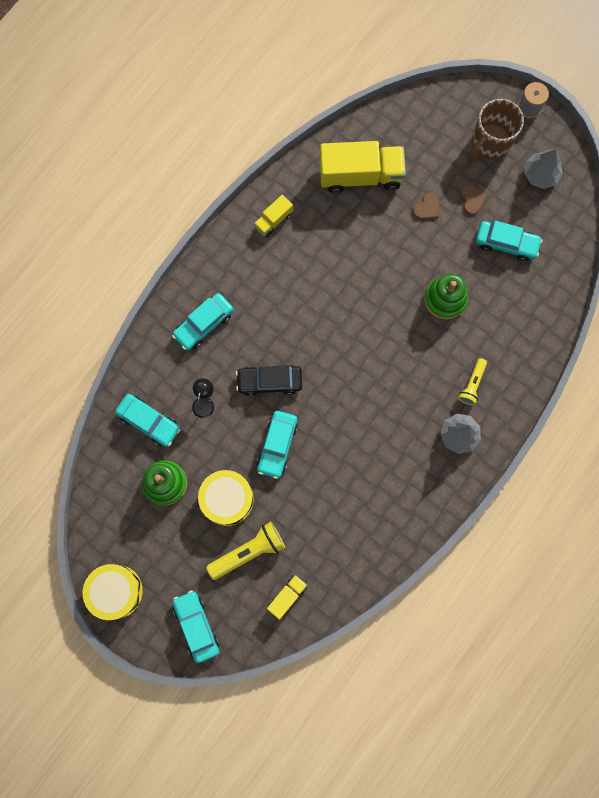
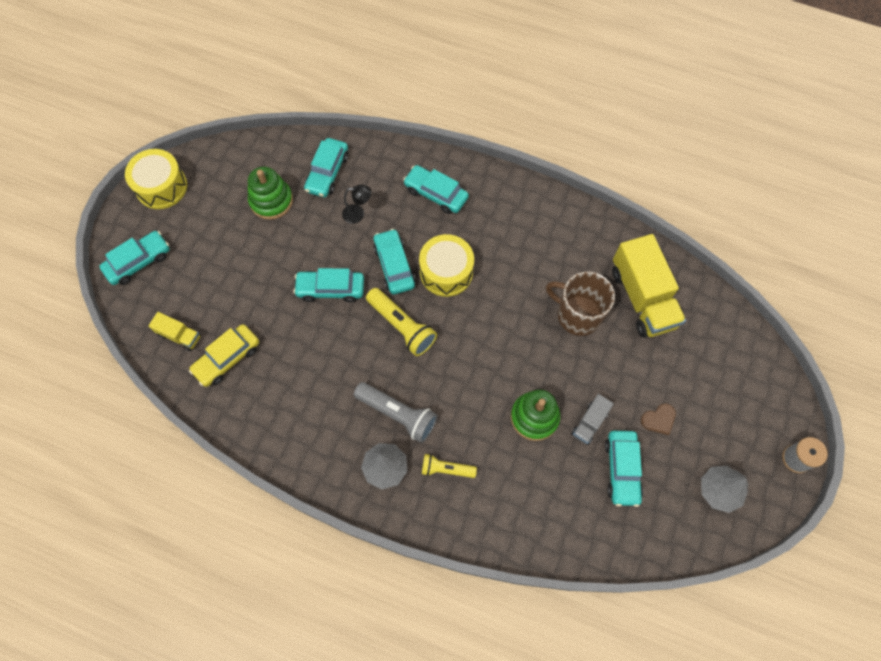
camera: 75 degrees right, 10 degrees down
(227, 499) = (266, 257): yellow drum -> yellow drum (446, 272)
(248, 552) = (218, 289): yellow flashlight -> yellow flashlight (402, 326)
(269, 381) = (394, 266): black car -> turquoise car
(273, 220) = (562, 228): yellow truck -> none
(322, 555) = (227, 358): none -> yellow car
(414, 413) = (398, 414): none -> grey flashlight
(427, 208) = (631, 373): brown heart -> none
(461, 256) = (589, 423): none -> grey truck
(490, 143) = (734, 424): brown mug -> brown mug (577, 315)

